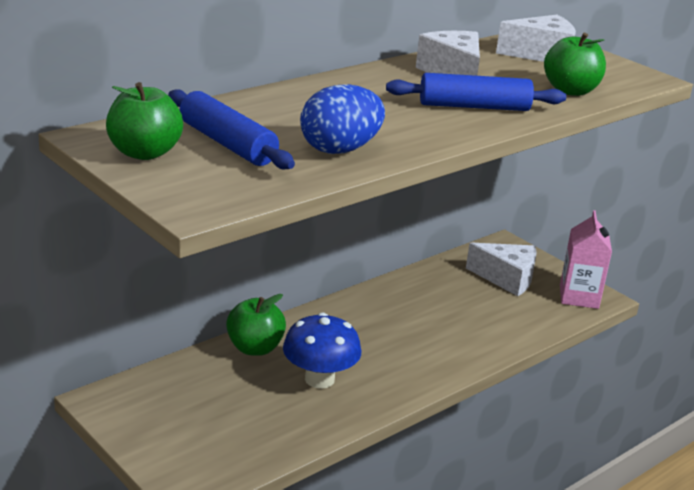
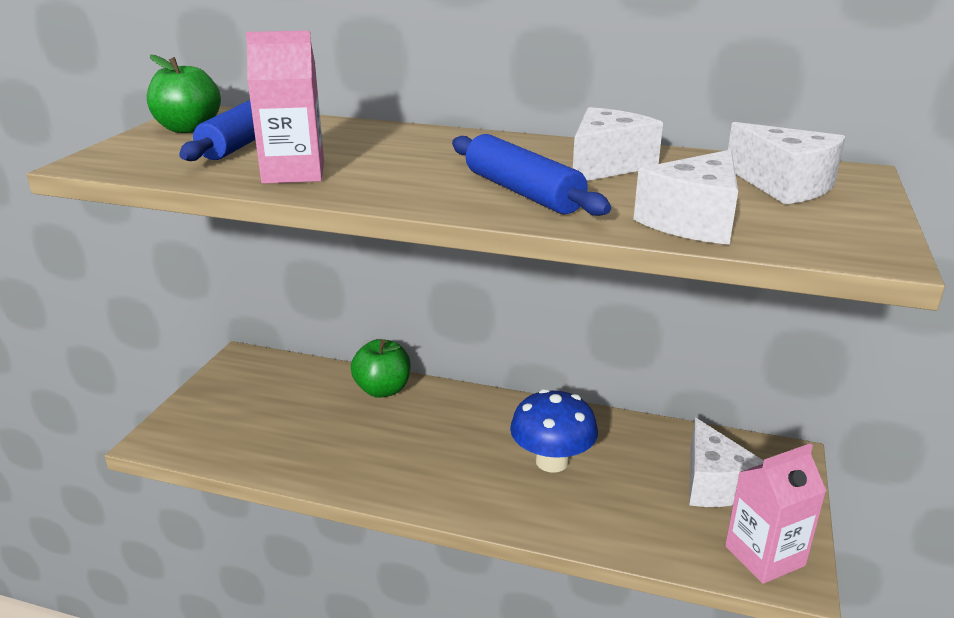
camera: 60 degrees right, 0 degrees up
(319, 379) = (371, 439): blue mushroom -> blue mushroom (552, 461)
(340, 149) = (293, 173): blue egg -> pink carton
(570, 91) = (693, 221): green apple -> white cheese

